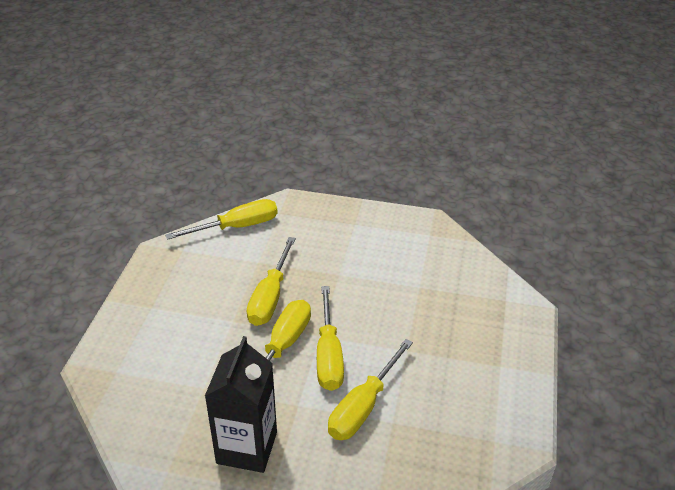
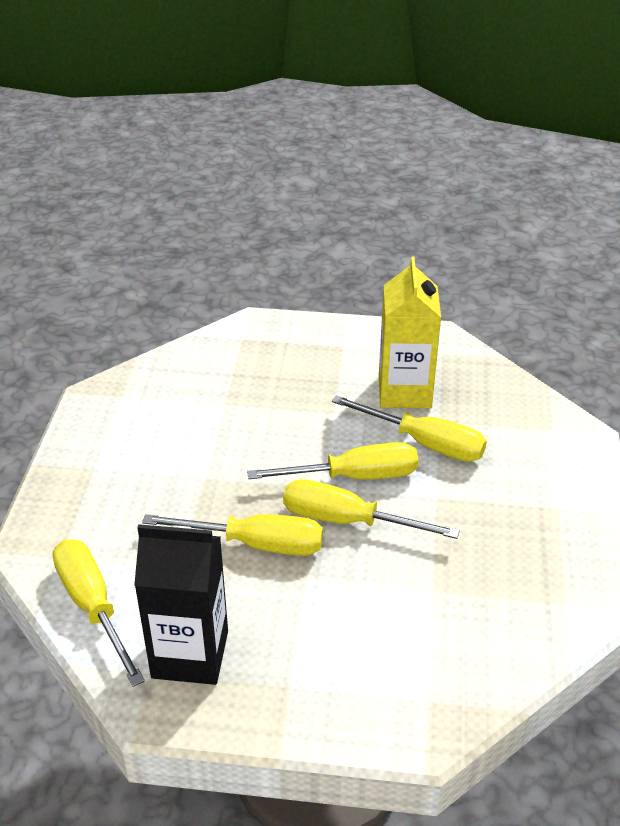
camera: 95 degrees left, 0 degrees up
(247, 447) = (510, 535): black carton -> black carton (190, 654)
(433, 402) = (404, 391): none -> yellow carton

